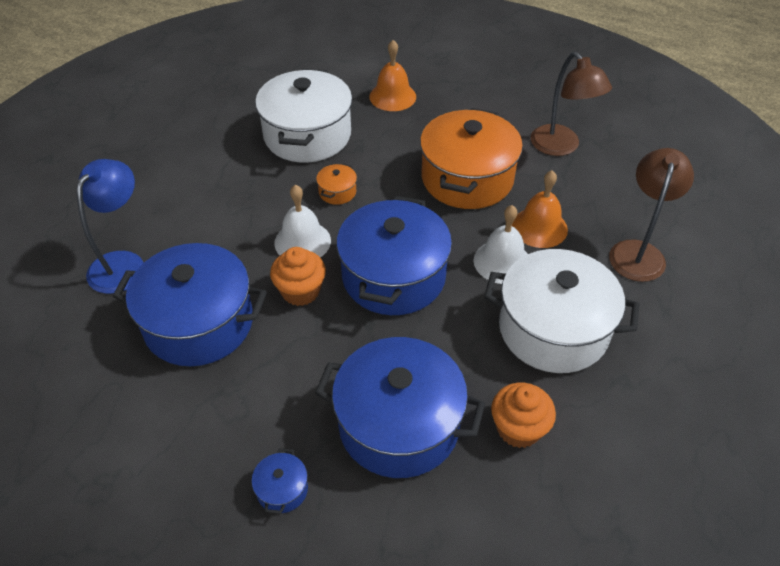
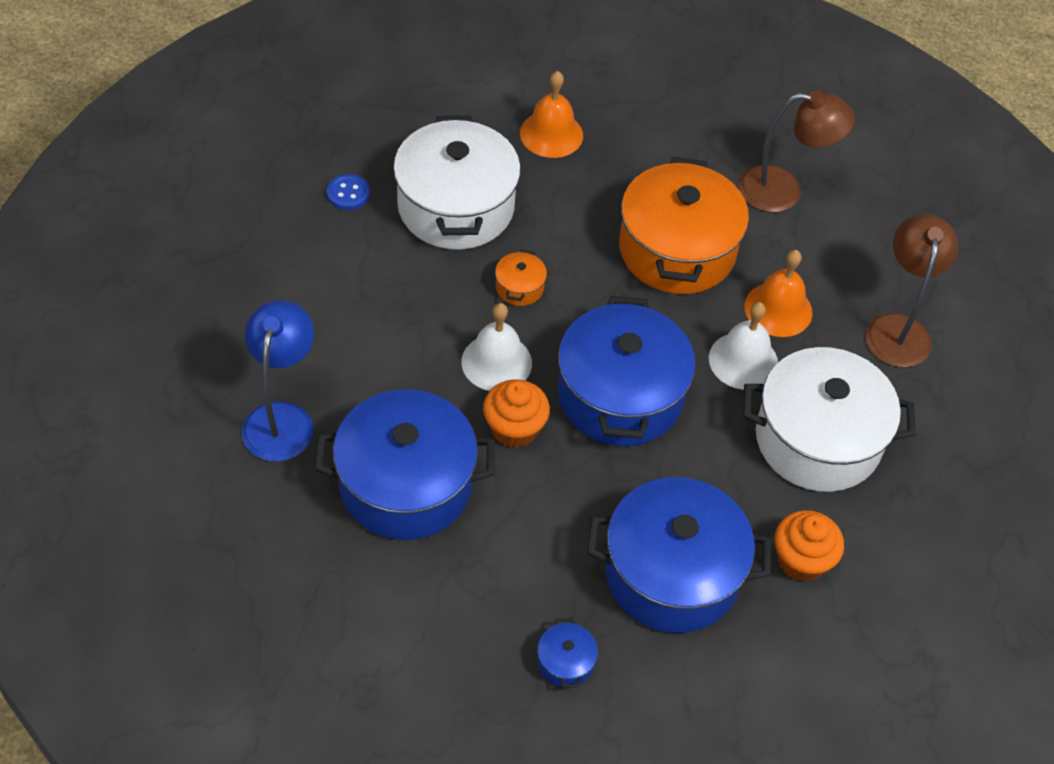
camera: 15 degrees left, 5 degrees up
(232, 120) = (348, 193): none -> blue button
(561, 147) = (783, 191): brown lamp -> brown lamp turned 45 degrees counterclockwise

